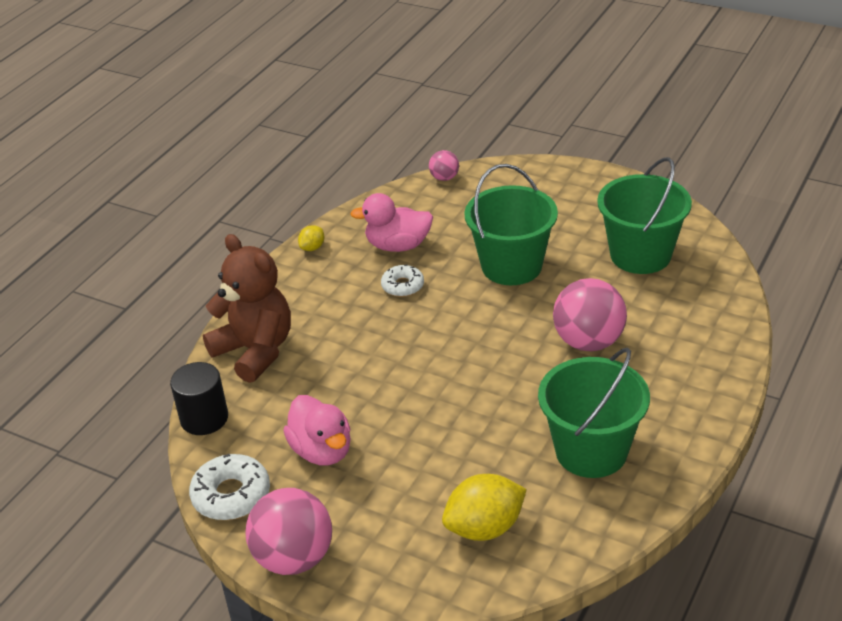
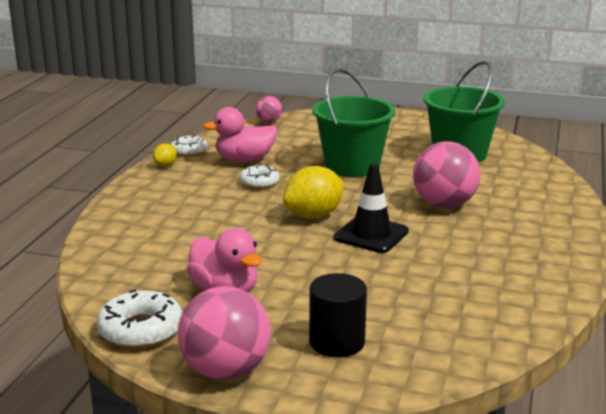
camera: 15 degrees left, 15 degrees down
(204, 418) = (94, 278): black cylinder -> black cylinder (337, 342)
(255, 351) = (132, 230): brown teddy bear -> none
(343, 225) = (189, 151): none -> white donut
(484, 528) = (413, 330): yellow lemon -> yellow lemon (313, 215)
(493, 383) = (371, 235): none -> black traffic cone
(591, 451) = (485, 270): green bucket -> none

